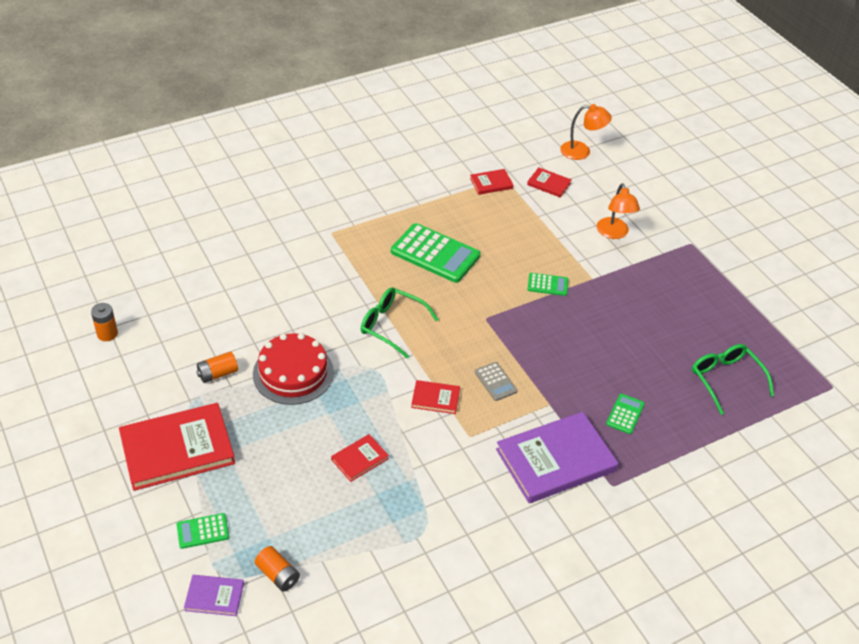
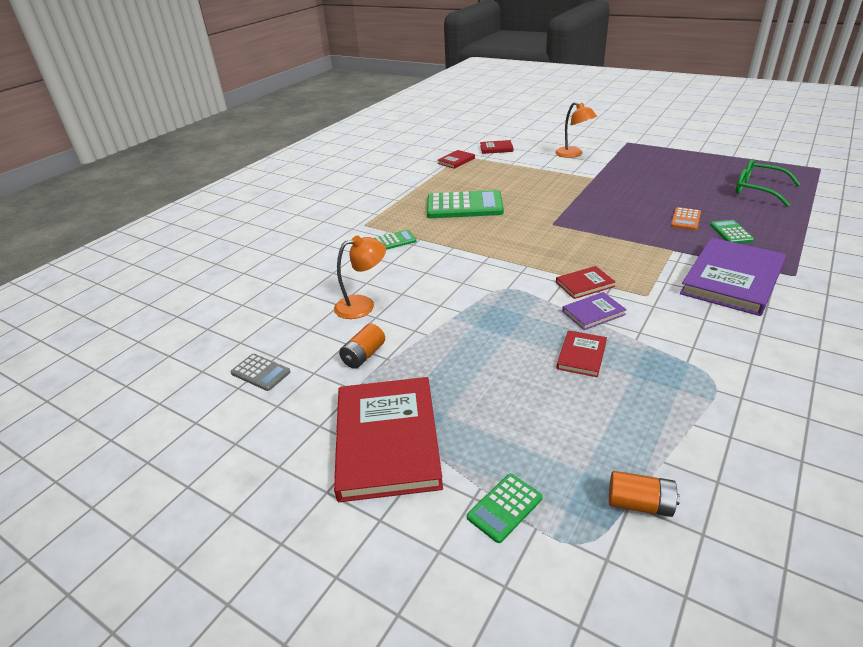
camera: 25 degrees left, 10 degrees down
(107, 334) = (205, 376): orange battery -> none
(177, 449) = (387, 440): red book -> red book turned 45 degrees counterclockwise
(214, 596) = (601, 575): purple book -> purple book (593, 313)
(293, 373) = (439, 322): red cake -> none
(392, 325) = (485, 256): green glasses -> none
(495, 382) = (614, 254): grey calculator -> grey calculator (260, 372)
(547, 285) = (569, 191): green calculator -> green calculator (394, 241)
(582, 151) = (496, 130): orange lamp -> orange lamp (363, 305)
(607, 377) = (685, 219): none -> orange calculator

